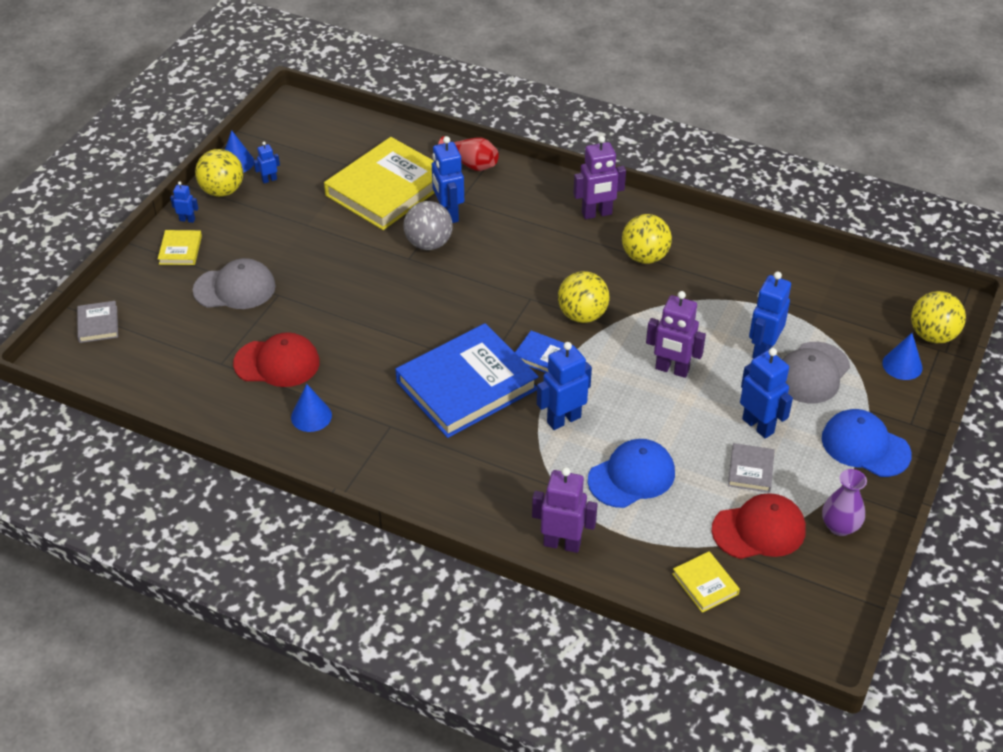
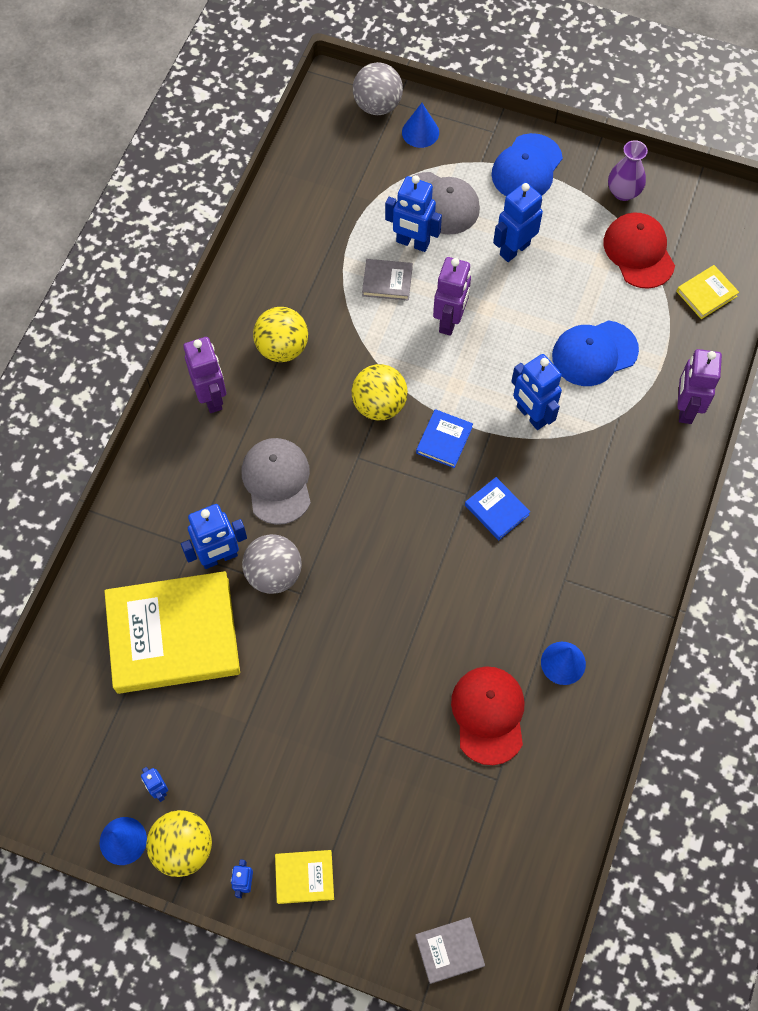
camera: 95 degrees left, 20 degrees up
(235, 288) = (370, 790): grey cap -> grey cap (277, 481)
(387, 189) = (173, 635): yellow book -> yellow book turned 45 degrees counterclockwise
(466, 385) = (496, 510): blue book -> blue book, size x0.43
(471, 164) = (123, 541): red vase -> none
(631, 476) = (594, 353): blue cap -> blue cap turned 75 degrees counterclockwise
(750, 470) = (570, 257): grey book -> grey book (387, 281)
(932, 335) = (377, 105): yellow ball -> grey ball

